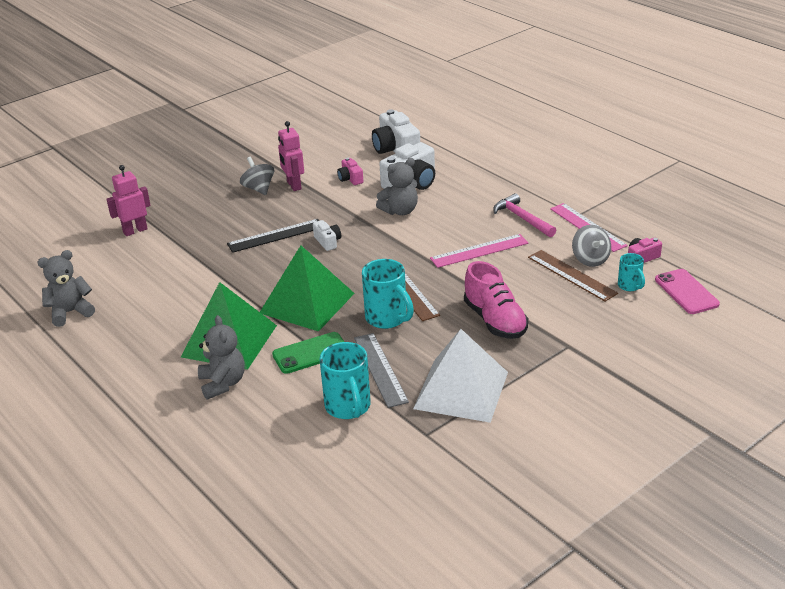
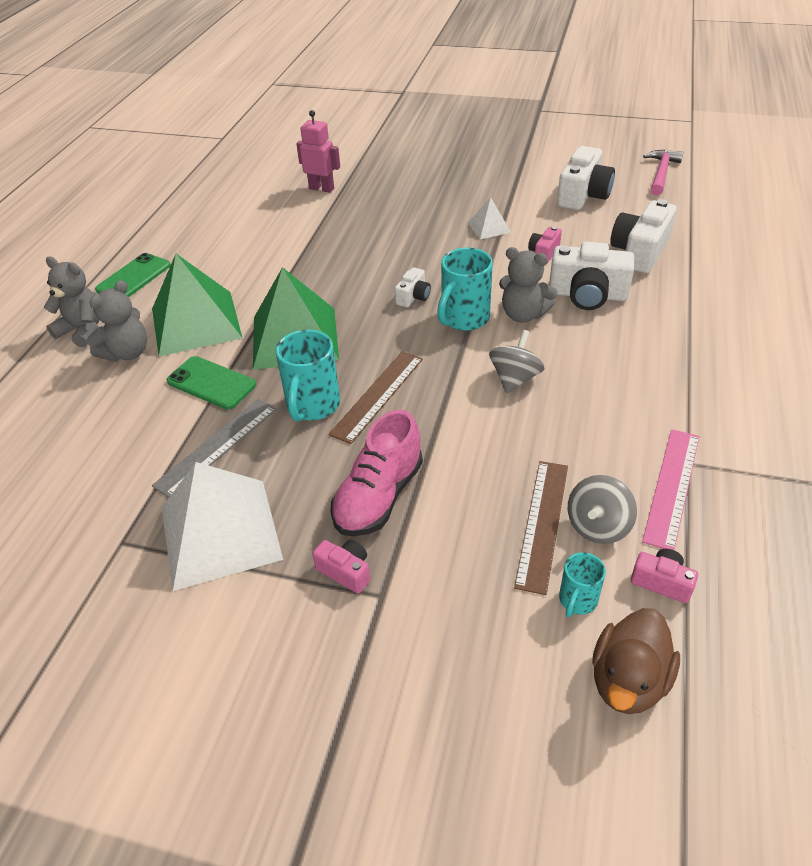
camera: 55 degrees right, 10 degrees up
(70, 312) = (176, 222): grey teddy bear -> grey teddy bear (83, 330)
(122, 355) = (134, 277): none -> green phone
(259, 189) = (459, 212): grey spinning top -> grey spinning top (515, 378)
(275, 235) = (391, 261): black ruler -> none
(293, 185) = (489, 227): pink robot -> white pyramid
(310, 140) = (583, 195): none -> white camera
(348, 407) = (136, 455): turquoise mug -> turquoise mug (464, 319)
(479, 251) = (510, 412): pink ruler -> none
(522, 218) = (620, 415): pink hammer -> pink hammer (661, 173)
(539, 352) = (345, 571): none -> pink camera
(686, 292) = (628, 680): pink phone -> brown duck

